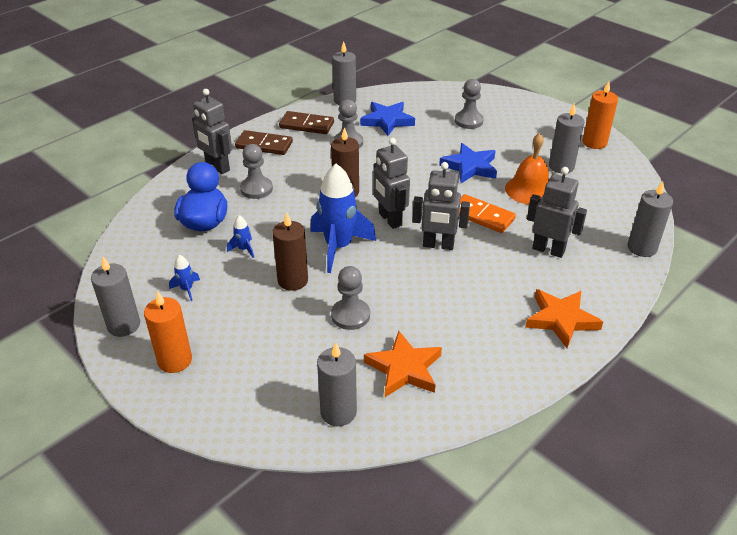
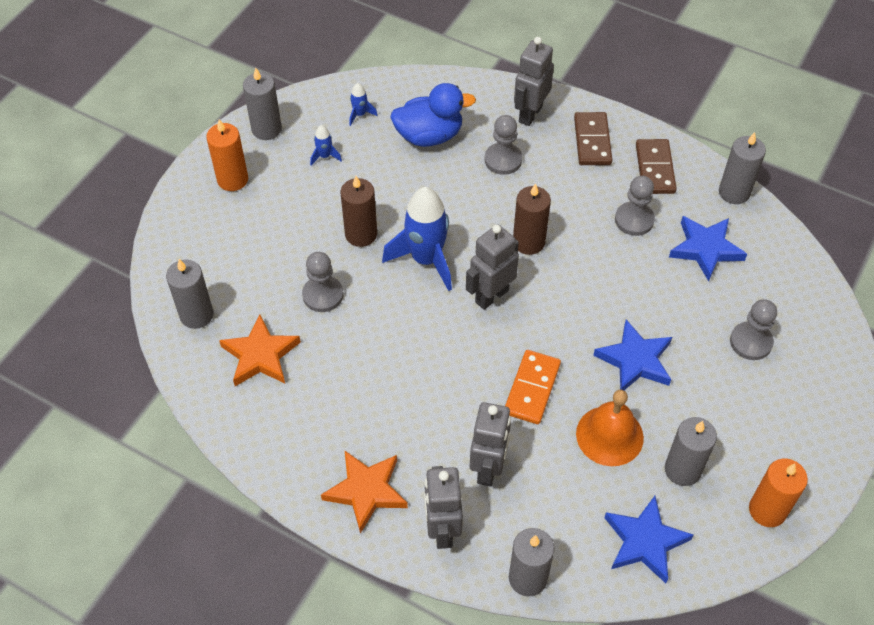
camera: 75 degrees right, 15 degrees up
(244, 249) = (397, 180): blue rocket -> blue rocket (360, 114)
(438, 245) = (459, 352): grey robot -> grey robot (442, 530)
(614, 192) = (644, 541): none -> blue star

